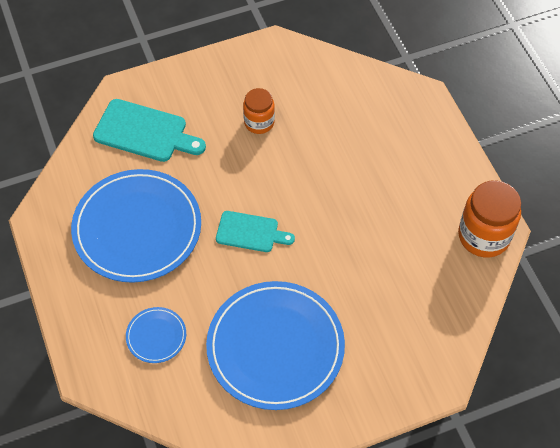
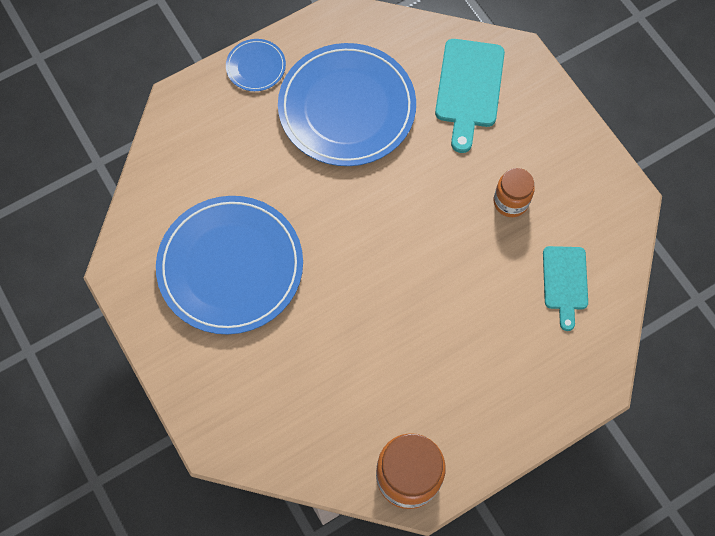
camera: 80 degrees right, 10 degrees up
(156, 336) = (226, 152): blue plate -> blue plate (256, 67)
(250, 232) = (363, 218): turquoise cutting board -> turquoise cutting board (565, 282)

